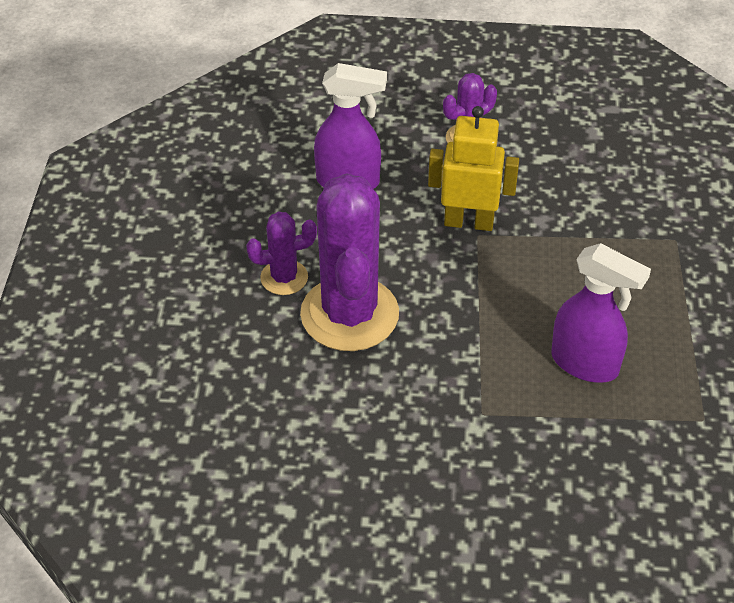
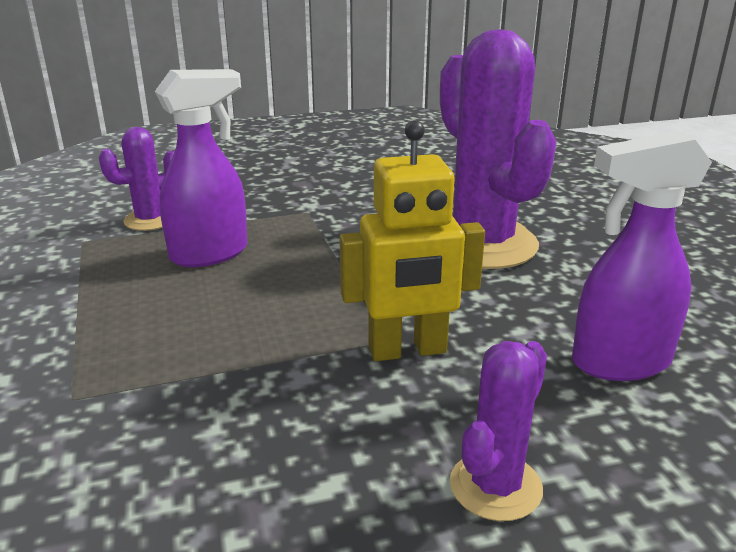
camera: 160 degrees right, 20 degrees down
(284, 277) = (578, 256): purple cactus -> purple cactus (150, 220)
(585, 364) = (210, 254): purple spray bottle -> purple spray bottle turned 135 degrees clockwise

